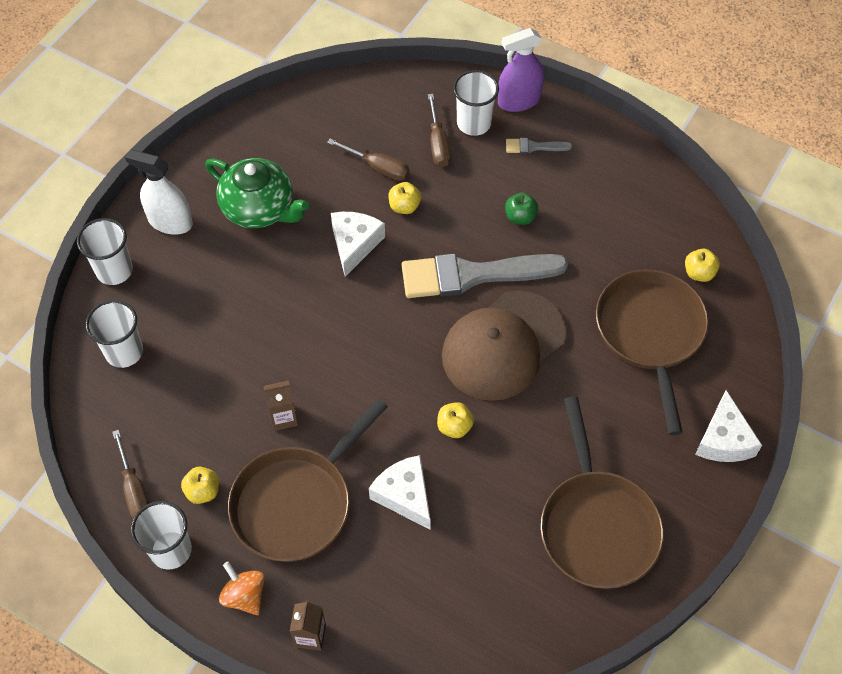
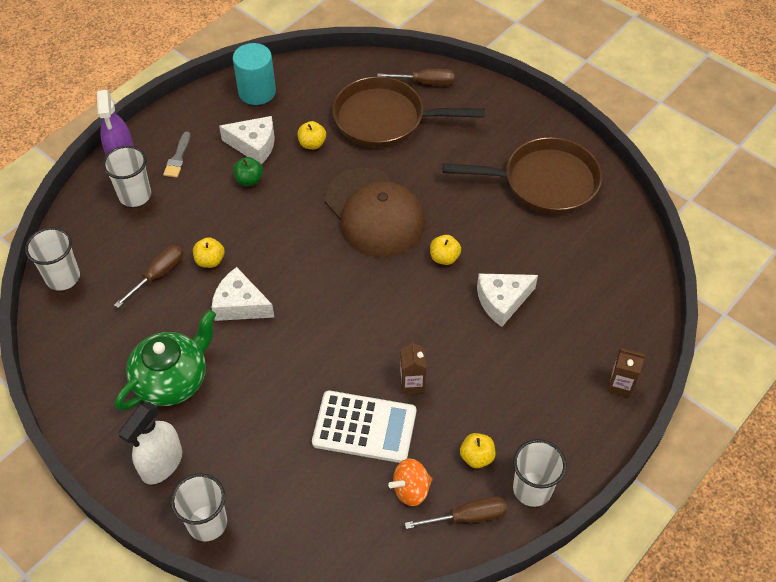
camera: 80 degrees left, 5 degrees down
(124, 351) = (310, 518): white cup -> white cup (63, 277)
(226, 381) = (364, 427): none -> white calculator
(244, 595) = (581, 431): orange spinning top -> orange spinning top (411, 489)
(297, 502) = (498, 381): brown pan -> none
(438, 144) = (148, 225): brown screwdriver -> brown screwdriver (426, 82)
(473, 275) = (299, 222): grey brush -> none
(653, 196) = (257, 92): none -> turquoise cylinder
(699, 273) = (337, 80): yellow apple -> yellow apple (312, 144)
(723, 439) = (484, 97): white cheese -> white cheese (254, 145)

